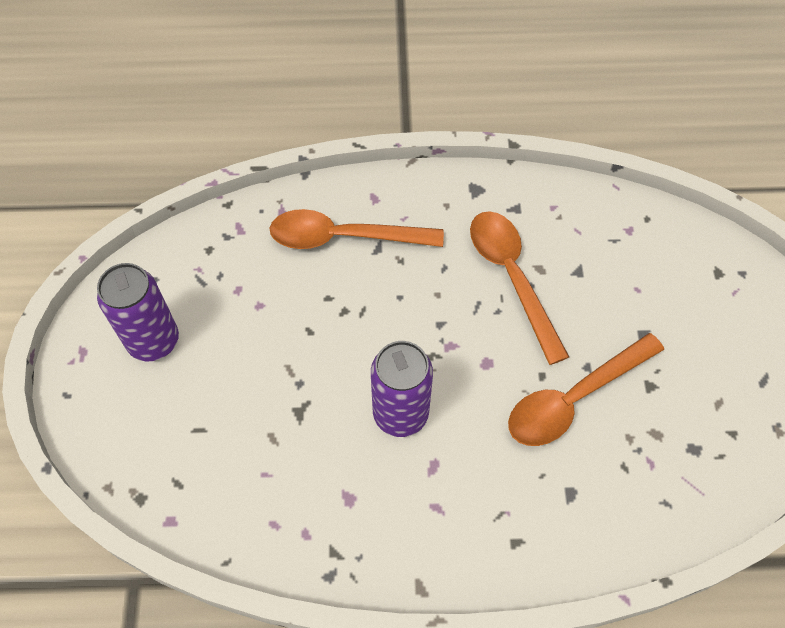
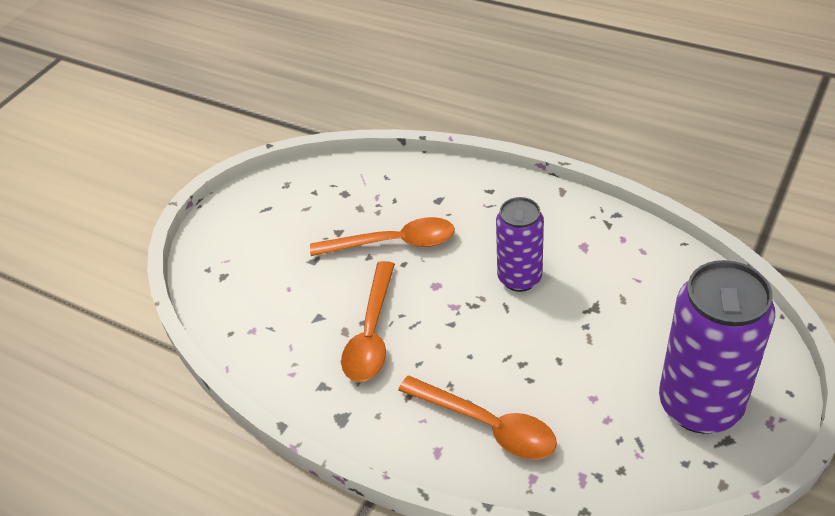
camera: 145 degrees left, 15 degrees down
(154, 341) = (700, 405): purple can -> purple can, size x1.64

